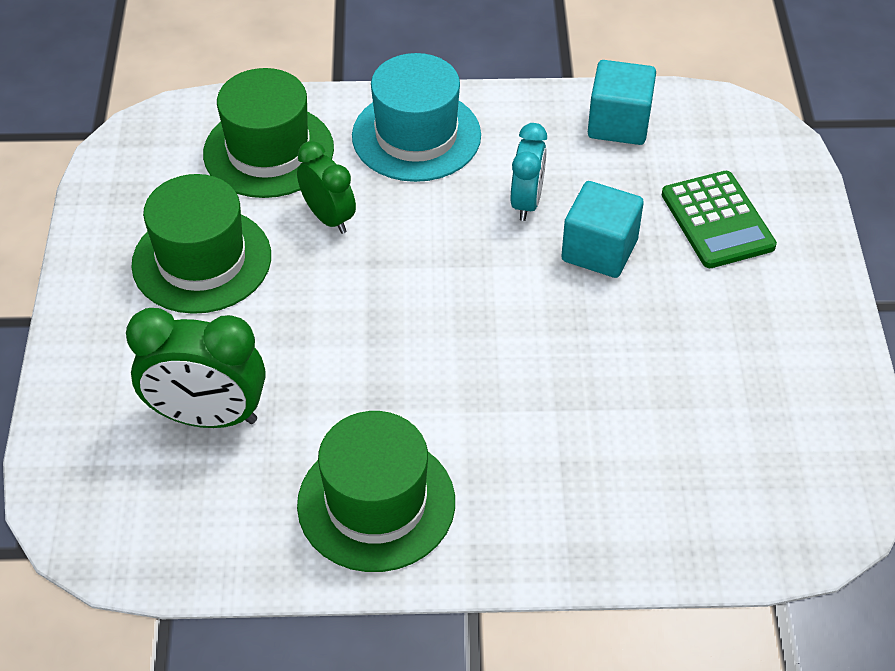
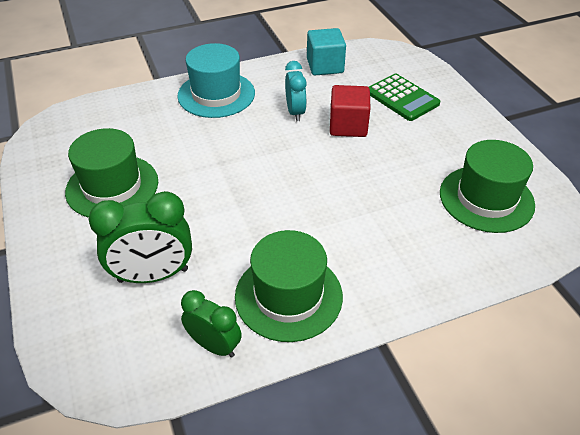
camera: 20 degrees left, 5 degrees down
(268, 151) = (131, 120): green hat -> green hat (486, 198)
(328, 218) = (183, 145): green clock -> green clock (214, 345)
(599, 250) = (348, 126): turquoise cube -> red cube

